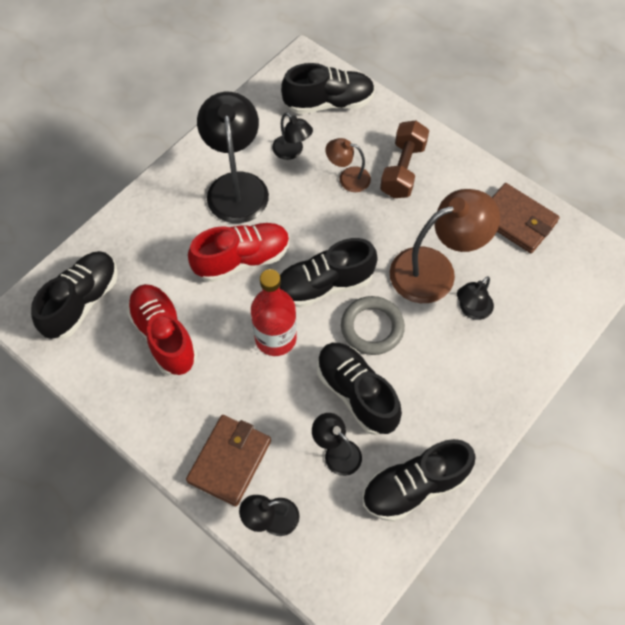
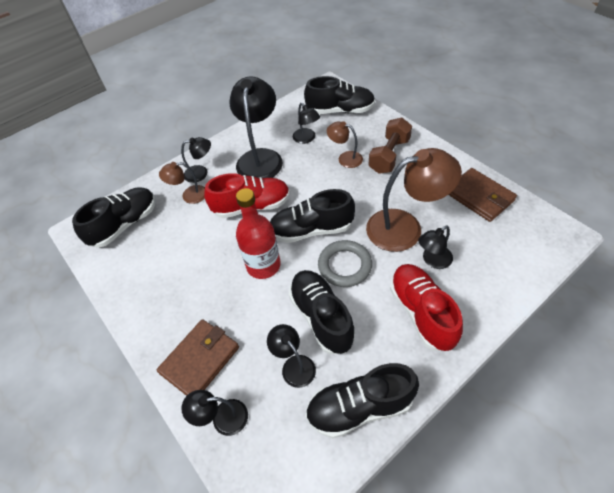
camera: 15 degrees right, 10 degrees down
(155, 251) = (189, 196): none -> brown lamp
(162, 216) = (201, 173): none -> black lamp
(164, 336) = (177, 255): red shoe -> red shoe (421, 312)

